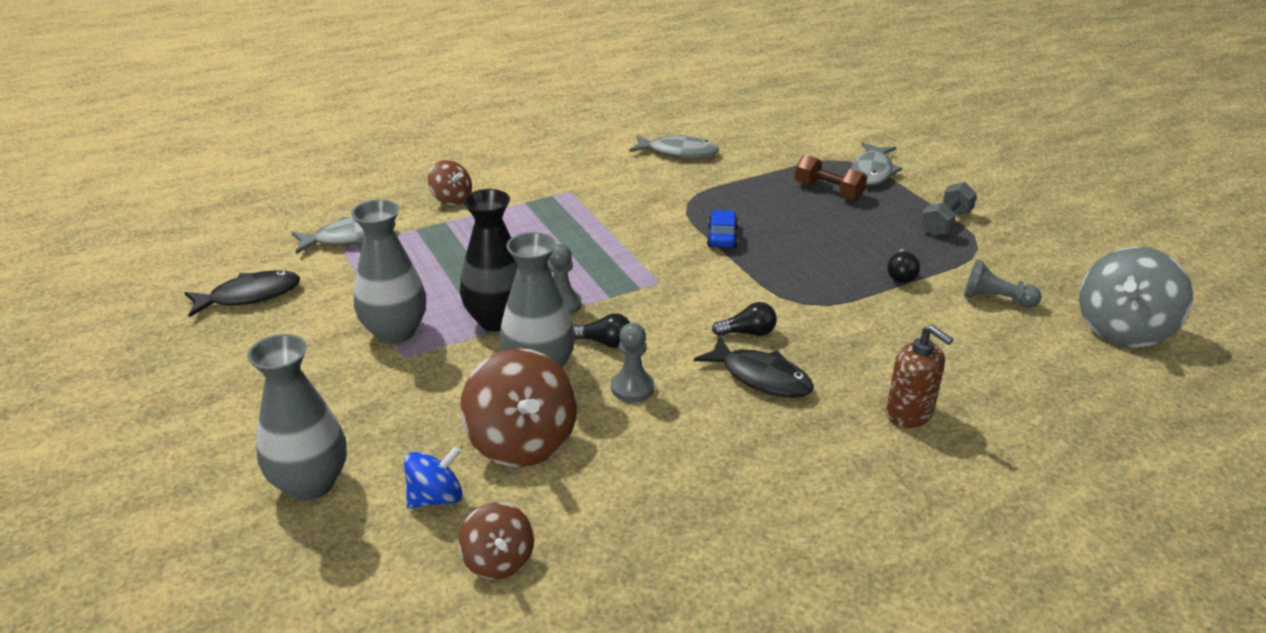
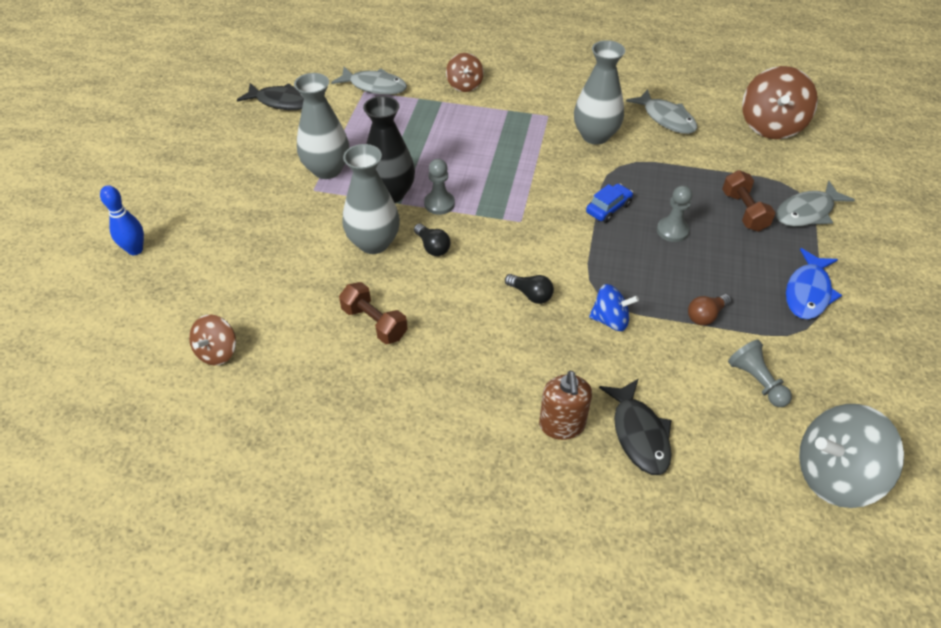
camera: 40 degrees right, 15 degrees up
(243, 526) = (135, 250): none -> blue bowling pin
(310, 483) = (187, 244): grey vase -> grey vase (595, 136)
(436, 497) = (231, 292): blue spinning top -> blue spinning top (610, 320)
(522, 442) = (309, 286): brown spinning top -> brown spinning top (771, 126)
(632, 388) = (410, 290): grey pawn -> grey pawn (672, 230)
(636, 434) = (374, 323): none -> brown dumbbell
(761, 377) = (497, 333): black fish -> black fish (639, 434)
(901, 275) = (706, 315): black light bulb -> brown light bulb
(945, 223) = (808, 292): grey dumbbell -> blue fish

